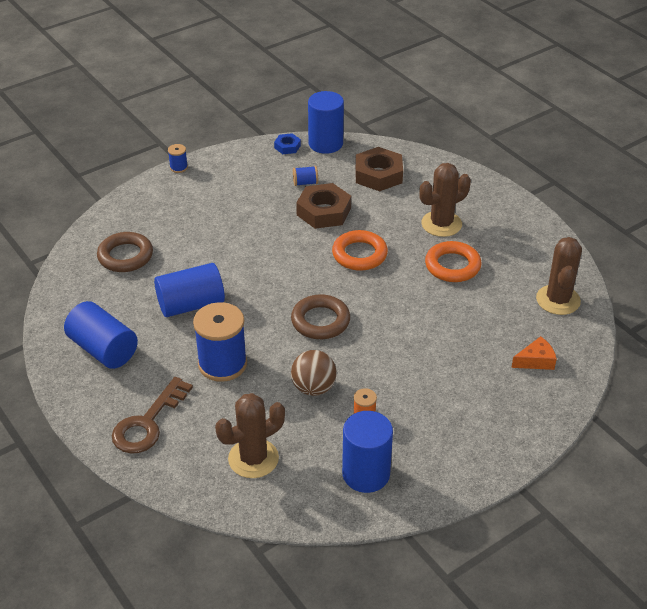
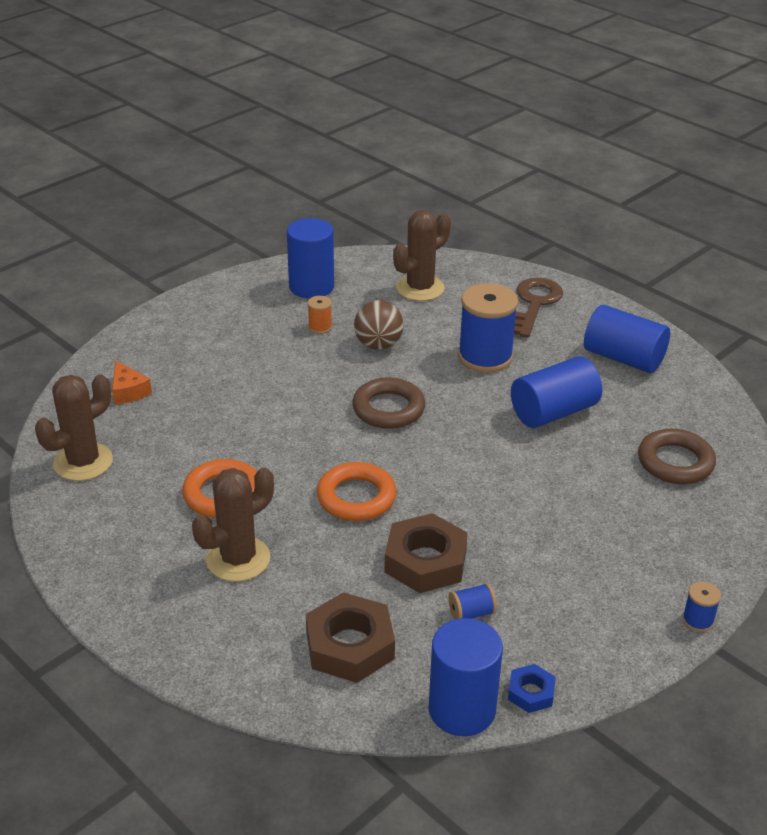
camera: 170 degrees right, 5 degrees down
(536, 361) = (128, 391): orange cheese -> orange cheese turned 90 degrees counterclockwise
(558, 300) = (83, 462): brown cactus -> brown cactus turned 45 degrees clockwise

